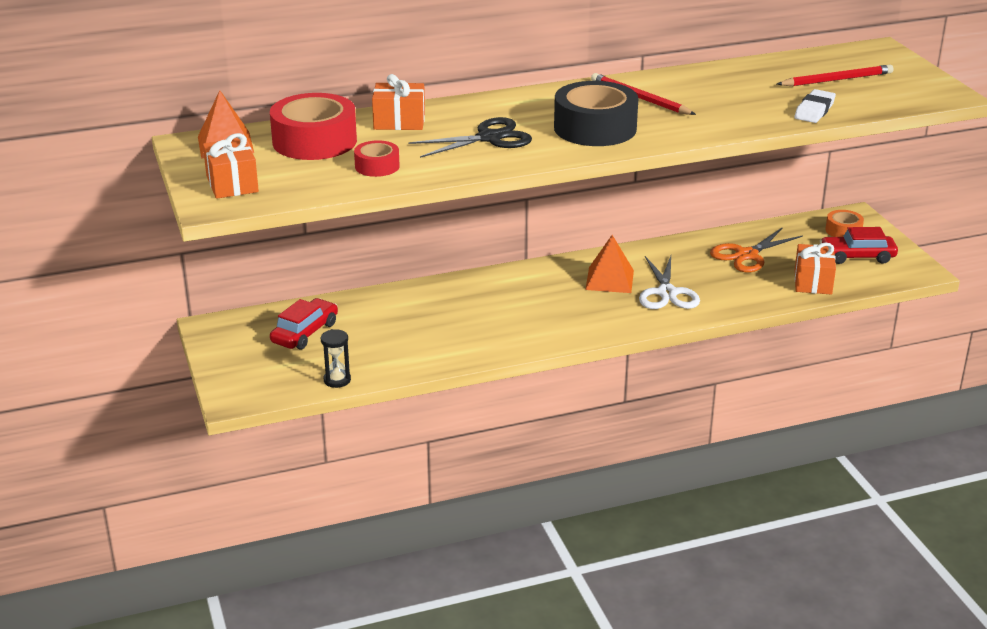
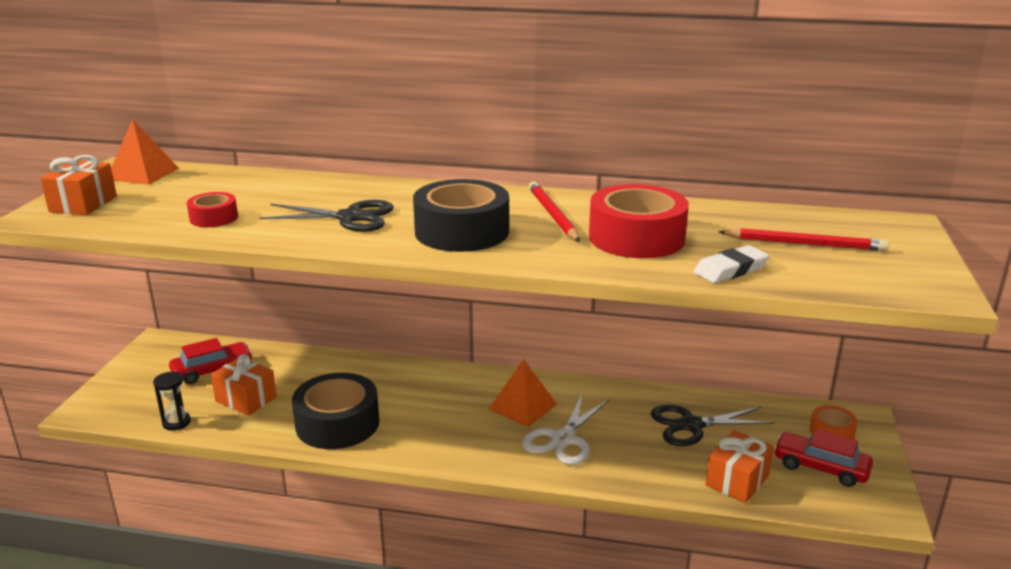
camera: 30 degrees right, 5 degrees down
(314, 141) = (209, 186): red tape -> red tape (636, 238)
(399, 121) = (303, 186): orange gift -> orange gift (246, 399)
(478, 337) = (337, 423): none -> black tape
(746, 255) = (691, 425): orange scissors -> black scissors

